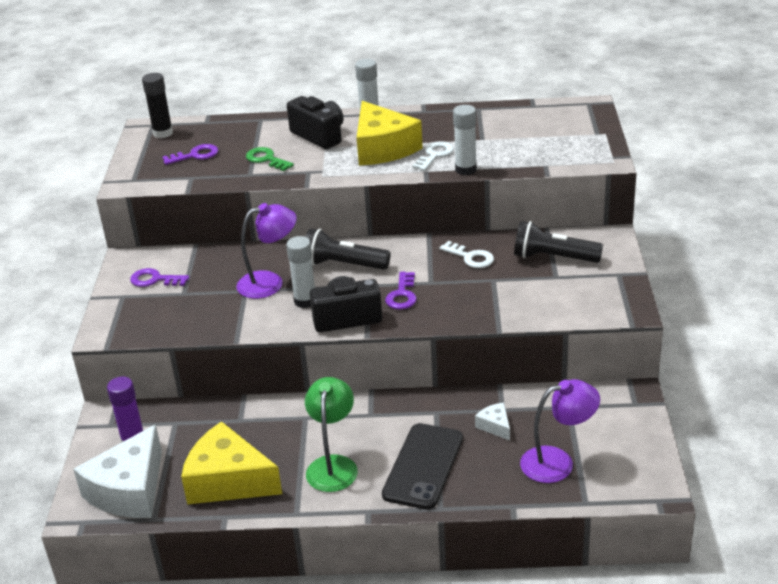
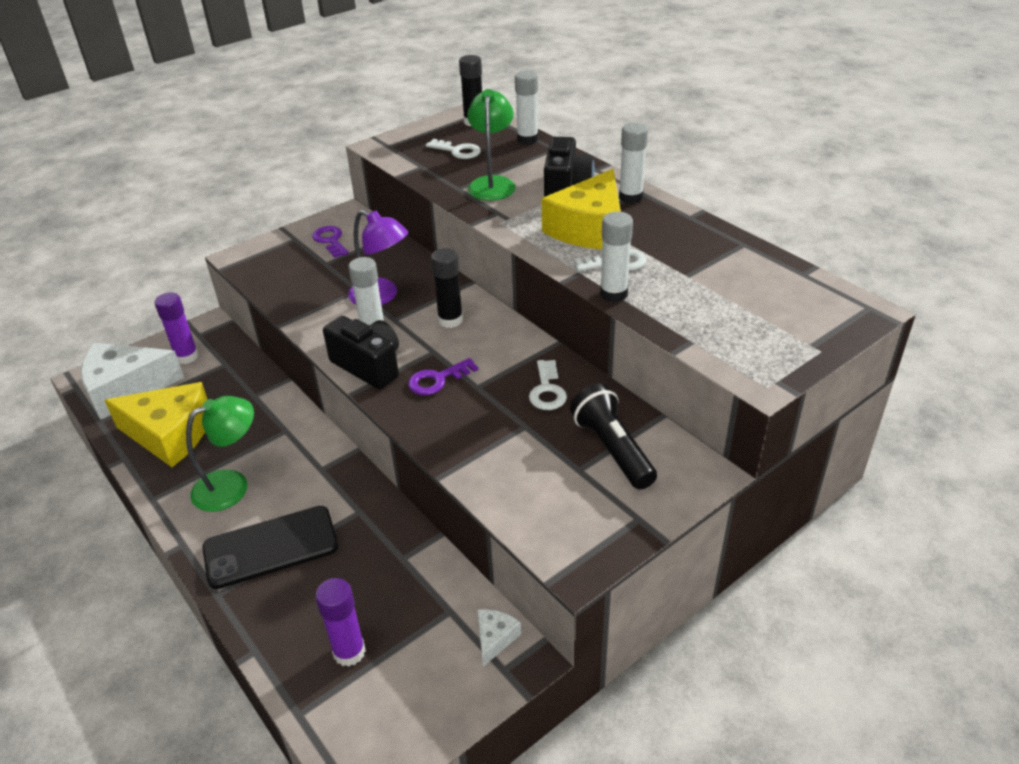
camera: 50 degrees right, 5 degrees up
(195, 155) = (457, 151): purple key -> white key
(228, 481) = (170, 434): yellow cheese -> yellow cheese turned 120 degrees clockwise
(229, 123) = (527, 139): none -> white glue stick
(266, 159) = (492, 183): green key -> green lamp
(343, 265) = (450, 320): black flashlight -> black glue stick
(495, 426) = (370, 567): white cheese -> white cheese (495, 638)
(557, 462) = (349, 652): purple lamp -> purple glue stick

